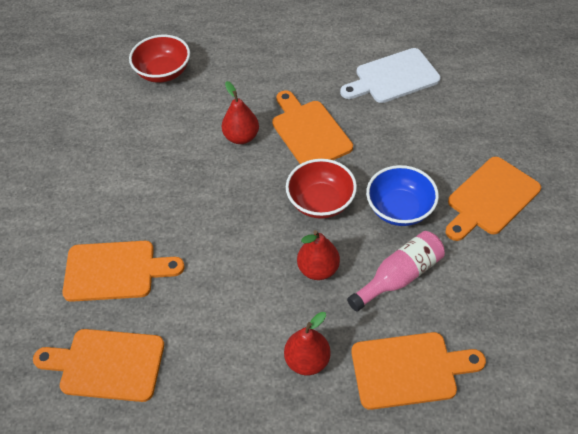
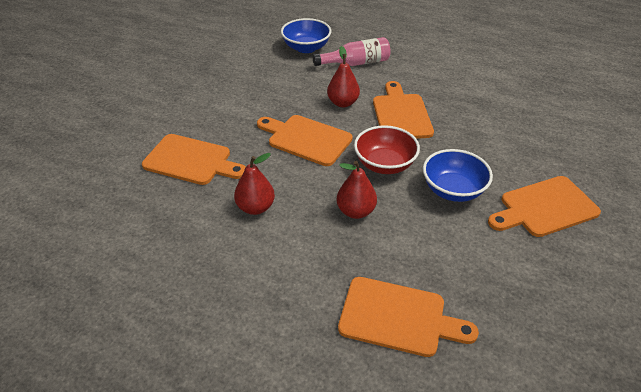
camera: 20 degrees right, 10 degrees down
(106, 364) = (143, 221): orange cutting board -> orange cutting board (306, 139)
(163, 72) = (306, 48): red bowl -> blue bowl
(307, 360) = (308, 276): red pear -> red pear (255, 207)
(393, 77) = (494, 97): white cutting board -> none
(399, 277) = (426, 240): pink bottle -> pink bottle (356, 63)

